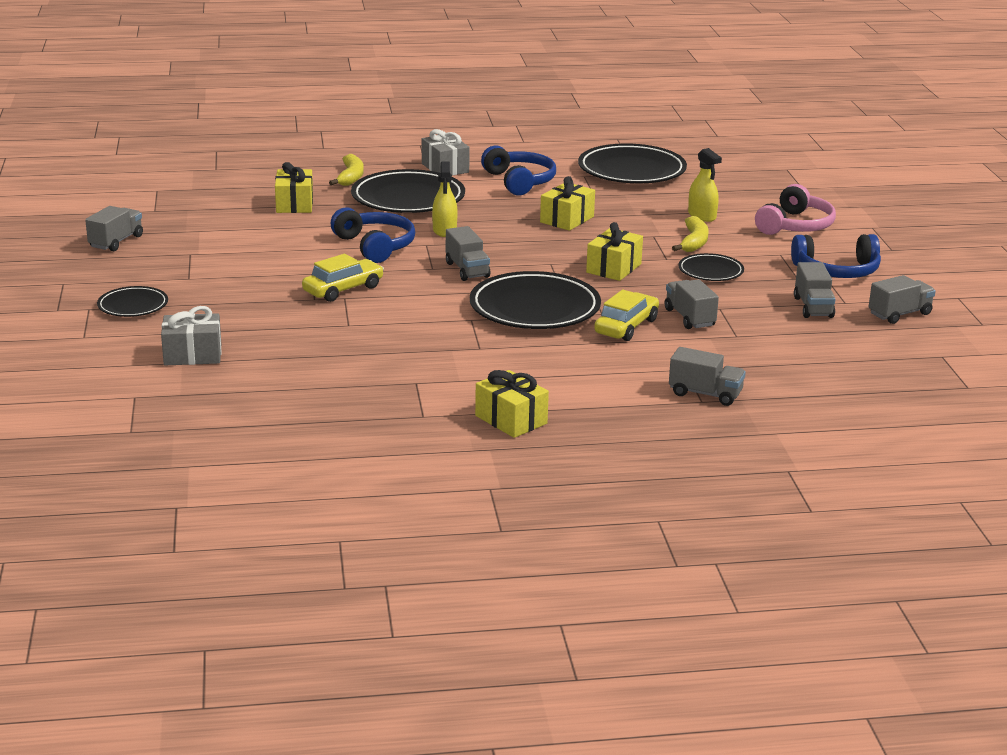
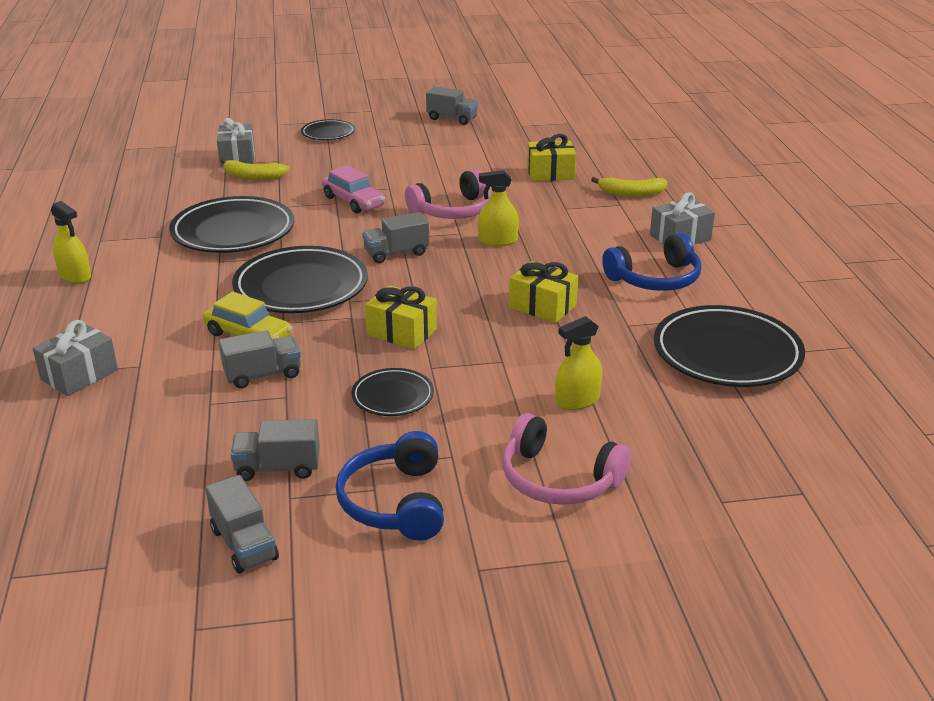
camera: 90 degrees right, 5 degrees up
(343, 289) = (353, 201): yellow car -> pink car
(375, 246) = (453, 211): blue headphones -> pink headphones
(408, 198) = (580, 221): black plate -> black plate (233, 232)
(511, 419) = (75, 276): yellow gift -> yellow spray bottle
(694, 242) = (485, 389): yellow banana -> yellow banana (253, 177)
(705, 394) = (79, 375): grey truck -> grey gift

